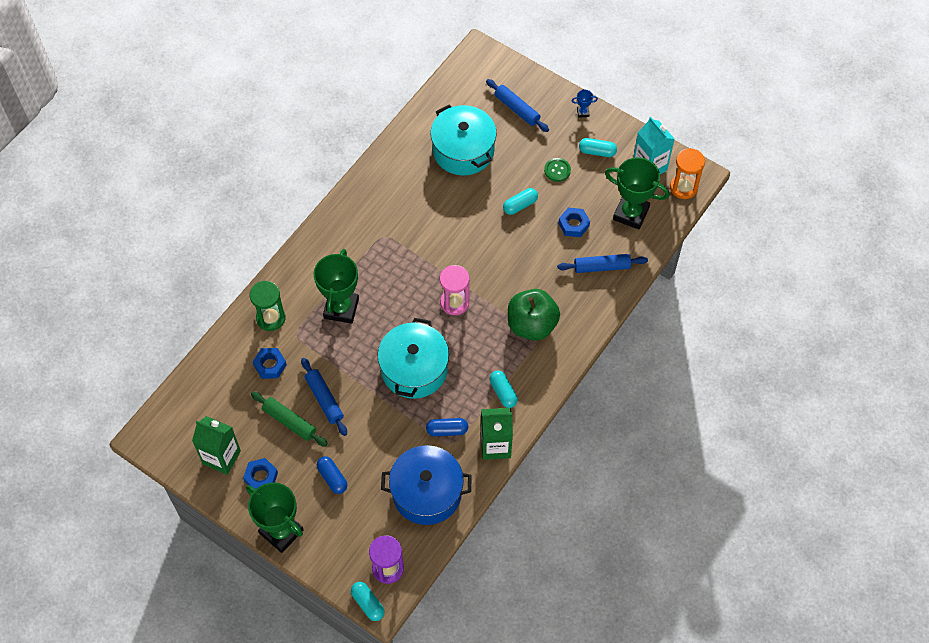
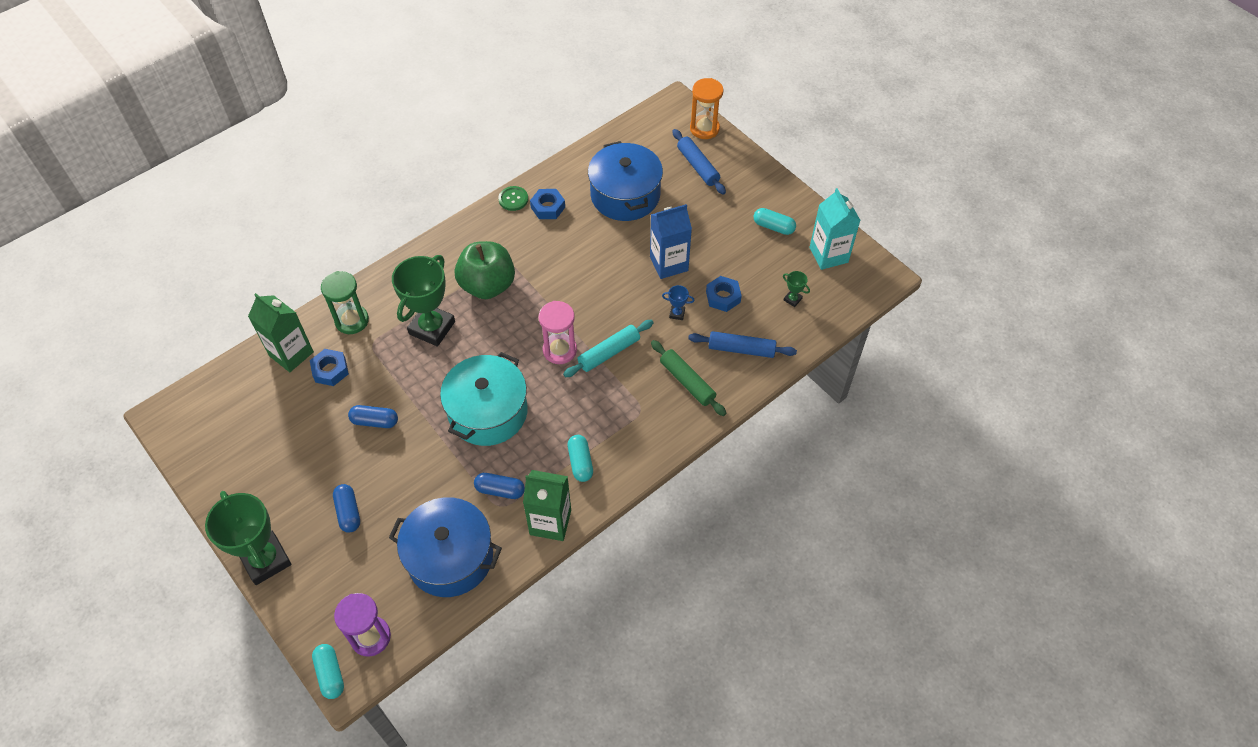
camera: 15 degrees right, 5 degrees down
(221, 457) = (235, 458): green carton -> green carton (291, 354)
(261, 477) = (269, 491): blue nut -> blue nut (548, 207)
(289, 422) = (326, 437): green rolling pin -> green rolling pin (687, 382)
(324, 399) = (375, 421): blue rolling pin -> blue capsule
(463, 150) = (625, 195): turquoise pot -> blue pot
(495, 295) = (609, 353): none -> turquoise rolling pin
(520, 205) = (669, 264): turquoise capsule -> blue carton
(532, 325) = (639, 394): green apple -> green apple (487, 285)
(557, 170) = (722, 236): green button -> green button (513, 199)
(583, 112) = (770, 184): blue trophy -> blue trophy (677, 313)
(631, 213) = (792, 299): green trophy -> green trophy, size x0.41
(683, 187) = (862, 284): orange hourglass -> orange hourglass (704, 128)

